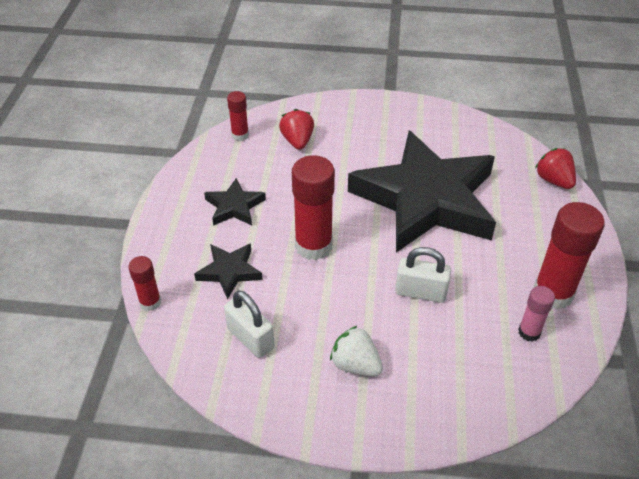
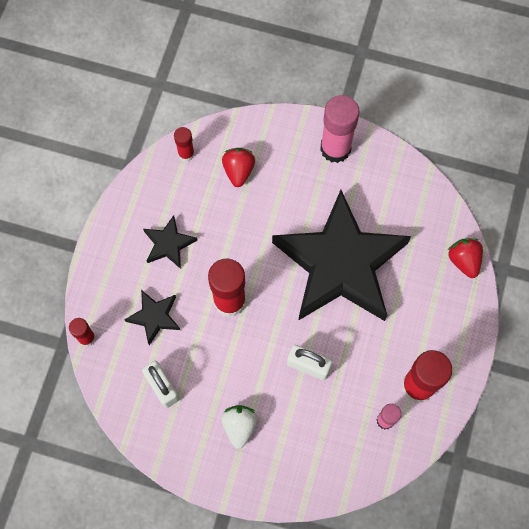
camera: 10 degrees right, 25 degrees up
(355, 365) = (239, 426): white strawberry -> white strawberry turned 45 degrees clockwise
(391, 114) = (335, 148): none -> pink glue stick

